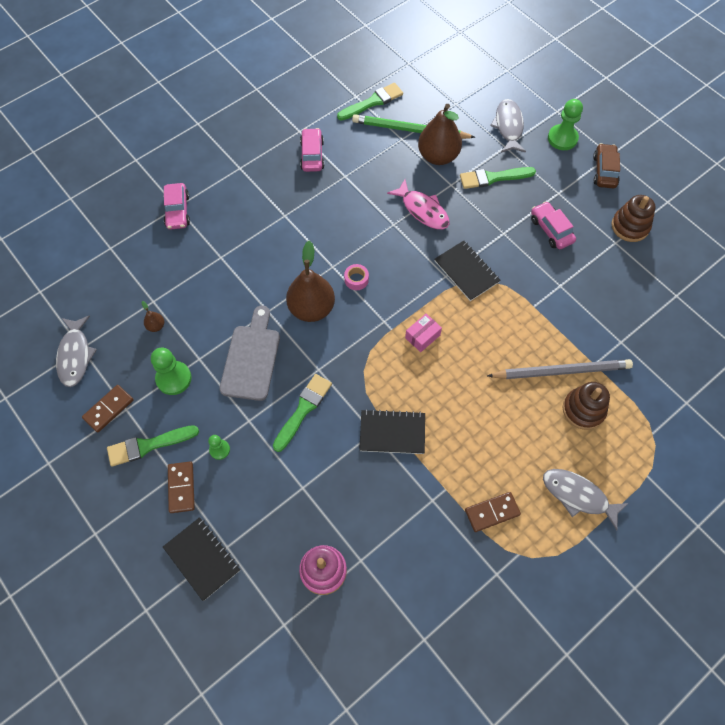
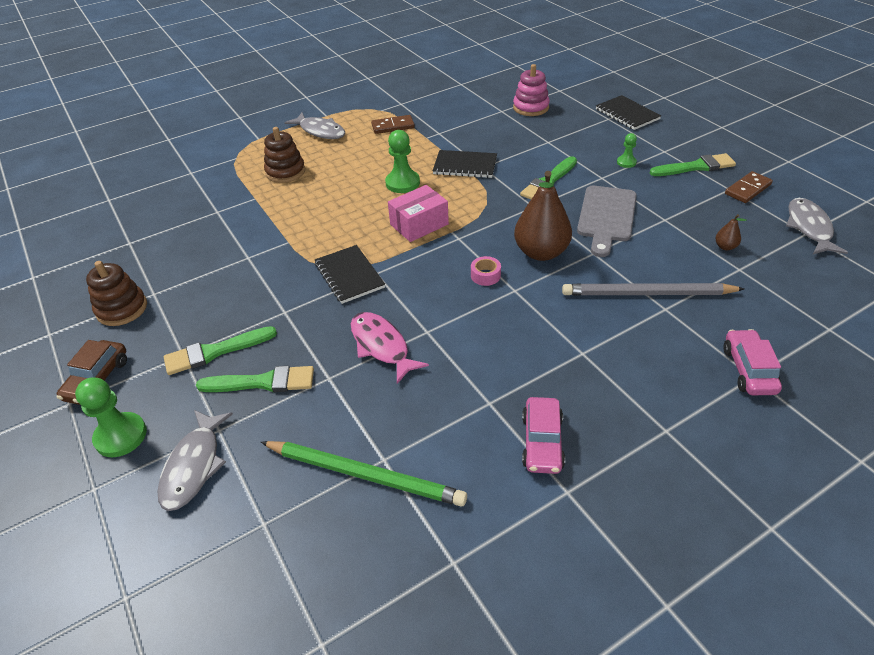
camera: 170 degrees left, 20 degrees down
(174, 378) = (687, 206): green pawn -> green pawn (402, 183)
(181, 487) = (655, 145): brown domino -> none
(372, 102) = (421, 543): green brush -> green brush (215, 352)
(422, 336) = (419, 224): pink box -> pink box, size x1.52
(438, 156) = (333, 422): brown pear -> none
(551, 230) = (223, 311): pink car -> none
(561, 371) = (290, 195): grey pencil -> grey pencil (648, 294)

